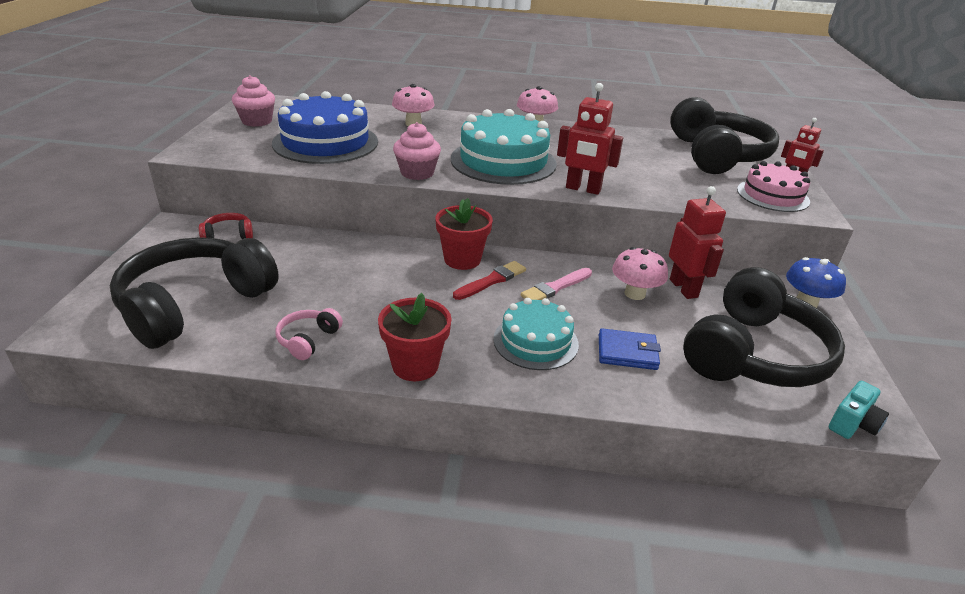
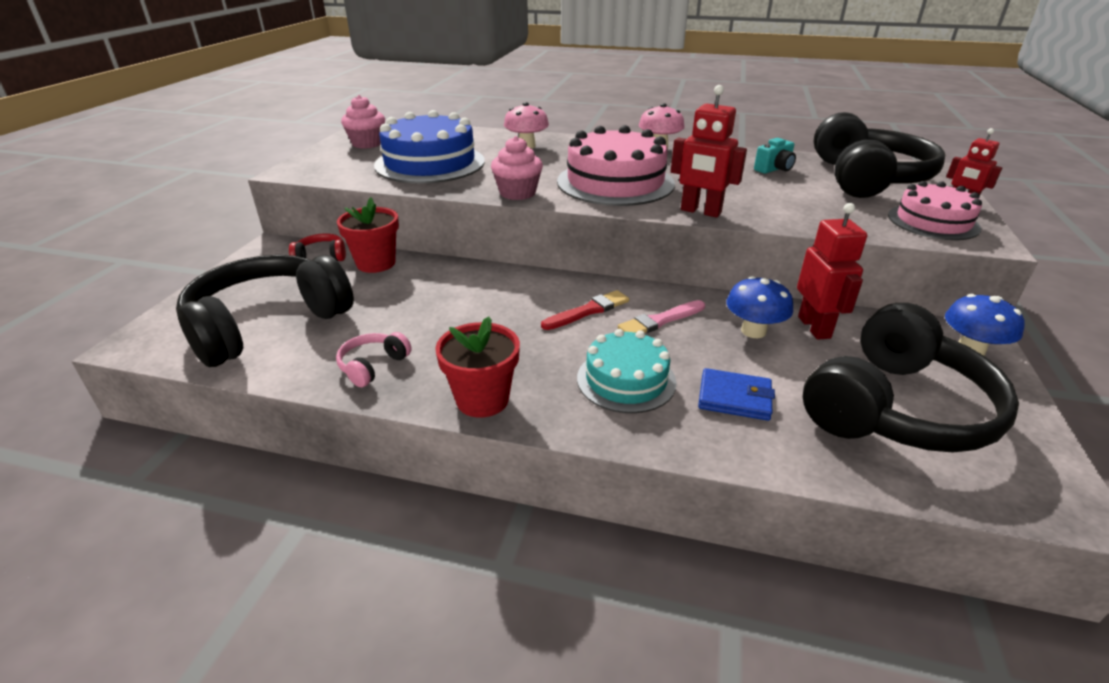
camera: 10 degrees right, 0 degrees up
(462, 259) = (560, 287): red flower pot -> red flower pot (376, 263)
(503, 161) = (615, 182): turquoise cake -> pink cake
(635, 293) = (753, 331): pink mushroom -> blue mushroom
(853, 424) = (1026, 504): turquoise camera -> turquoise camera (774, 169)

